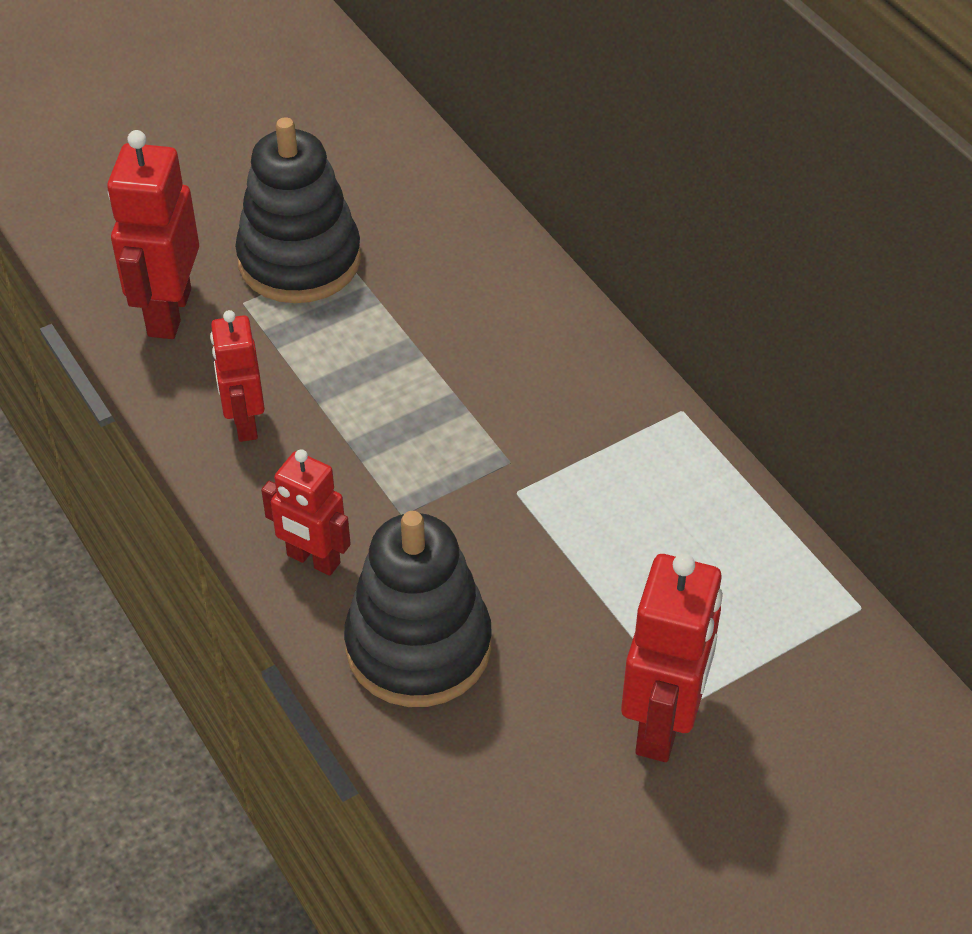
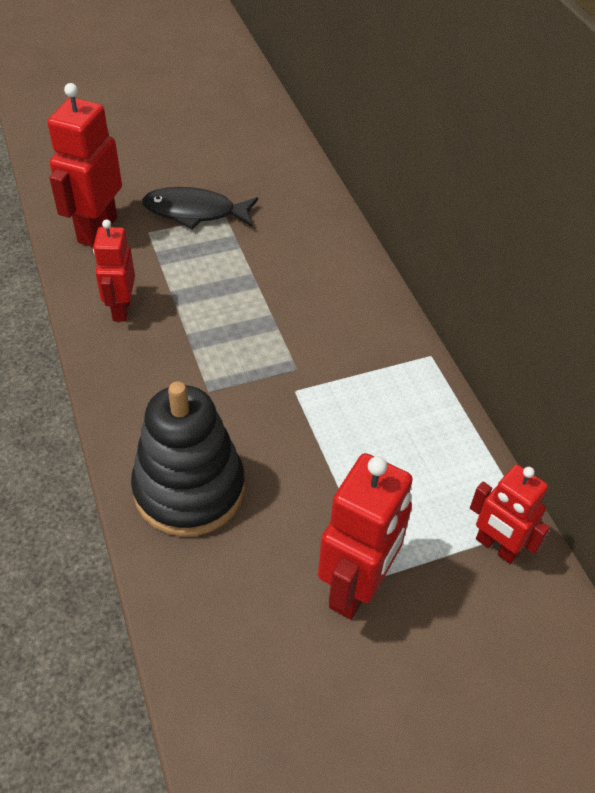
camera: 10 degrees right, 0 degrees up
(299, 260) = (195, 212): black stacking toy -> black fish
(313, 560) = (135, 411): red robot -> red robot (496, 547)

